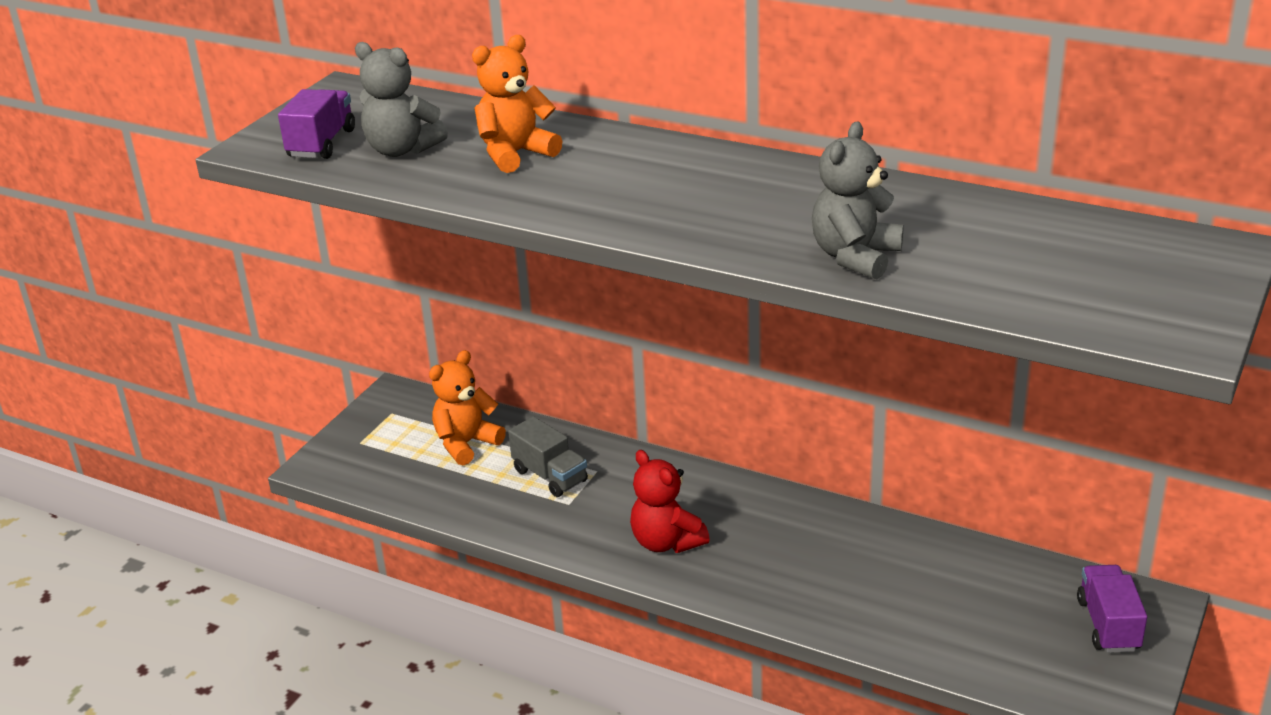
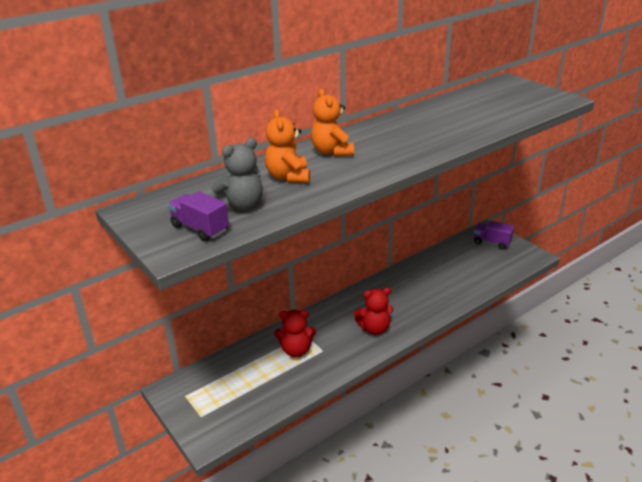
camera: 65 degrees left, 0 degrees up
(466, 443) = (242, 373): orange teddy bear -> orange teddy bear (332, 152)
(550, 476) = (296, 350): grey truck -> red teddy bear
(855, 257) = (467, 130): grey teddy bear -> none

